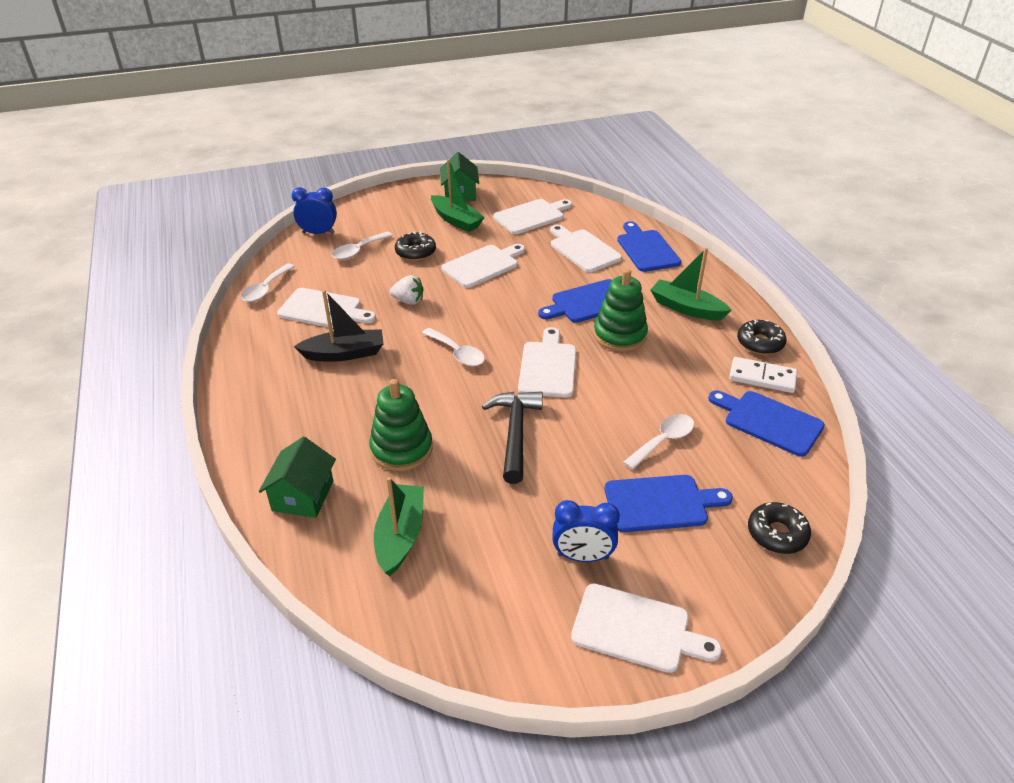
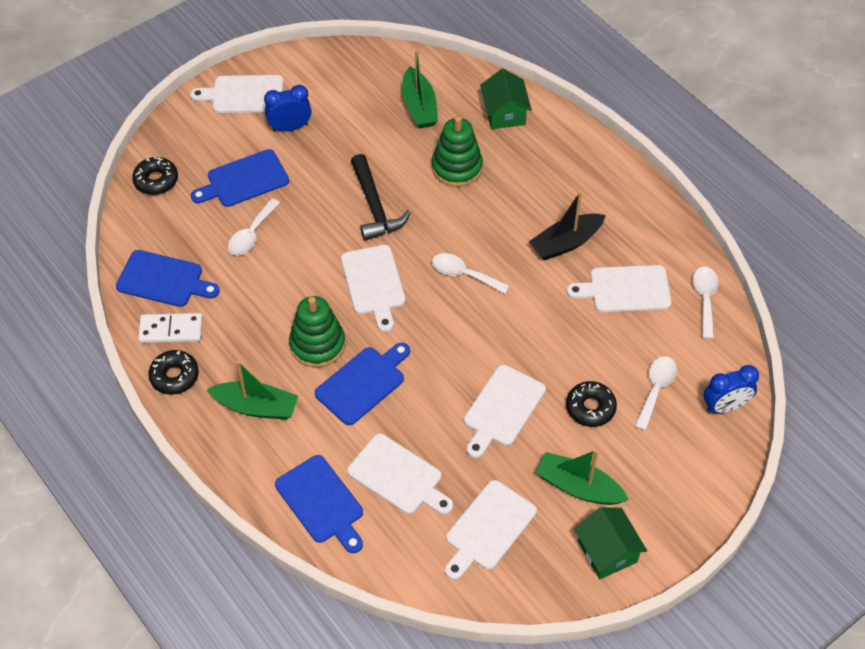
camera: 160 degrees right, 15 degrees up
(408, 301) = (550, 327): white strawberry -> none

